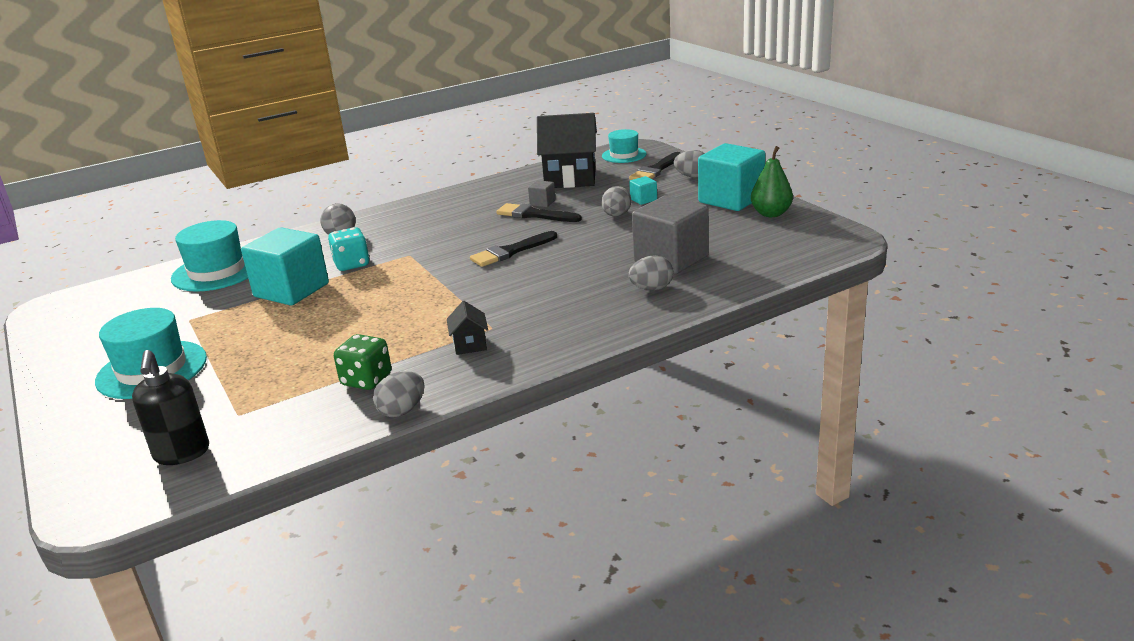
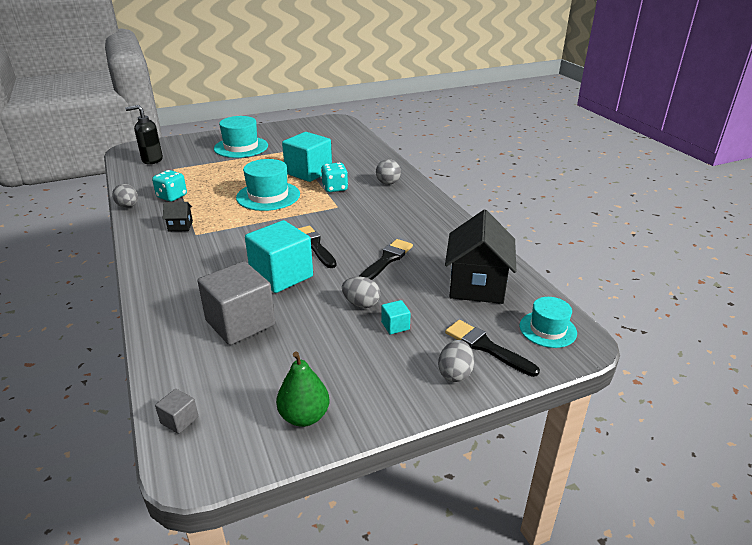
camera: 95 degrees right, 5 degrees up
(217, 271) = (353, 151): turquoise hat -> turquoise hat (268, 196)
(366, 380) = (172, 196): green dice -> turquoise dice
(542, 203) = (414, 265): grey cube -> grey cube (179, 420)
(651, 288) = (193, 304): grey egg -> none
(731, 199) = (365, 392): turquoise cube -> turquoise cube (281, 275)

